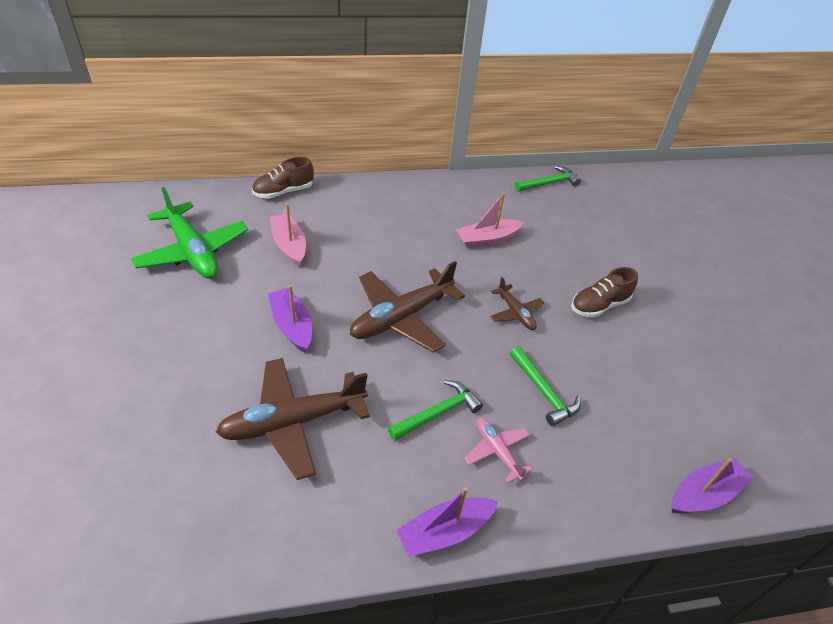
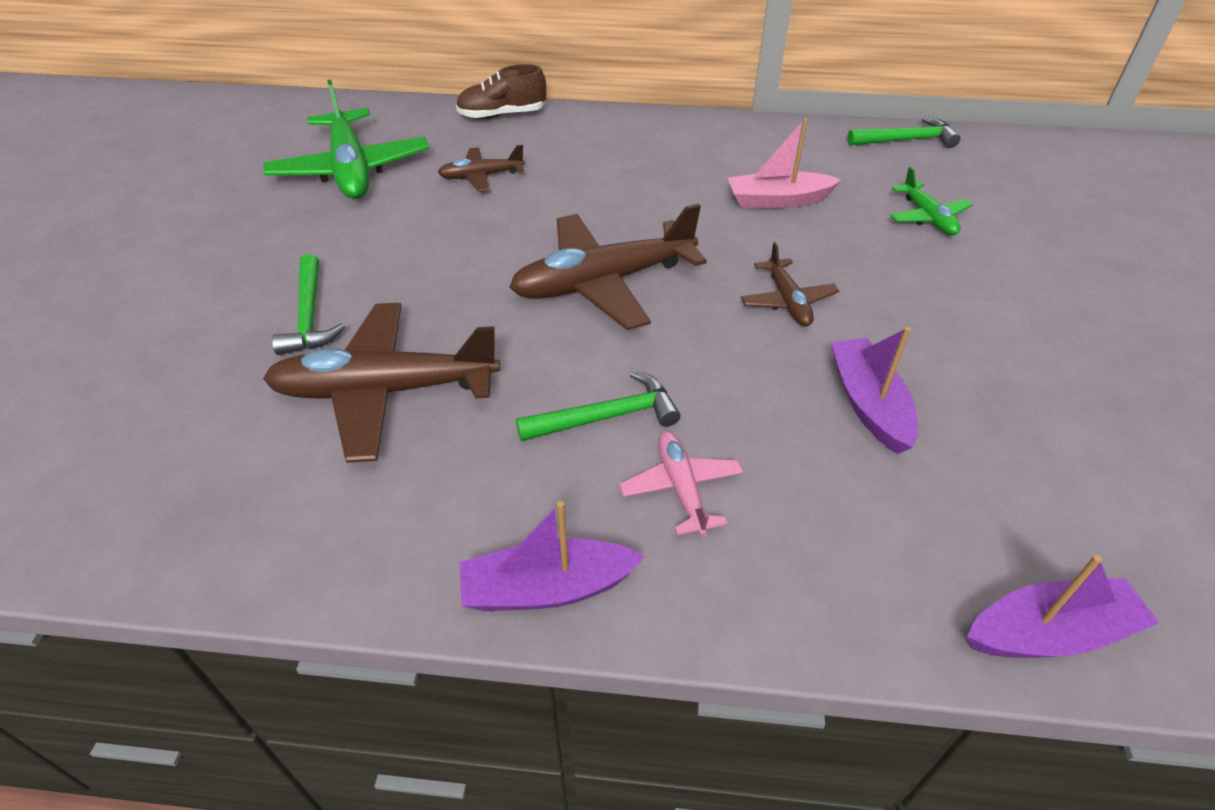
camera: 20 degrees right, 0 degrees up
(289, 245) = (481, 176): pink boat -> brown plane
(292, 325) = (440, 271): purple boat -> purple boat (868, 403)
(543, 392) = (794, 417): green hammer -> green hammer (309, 316)
(576, 240) = (927, 217): none -> green plane
(599, 305) = (937, 310): brown shoe -> none

